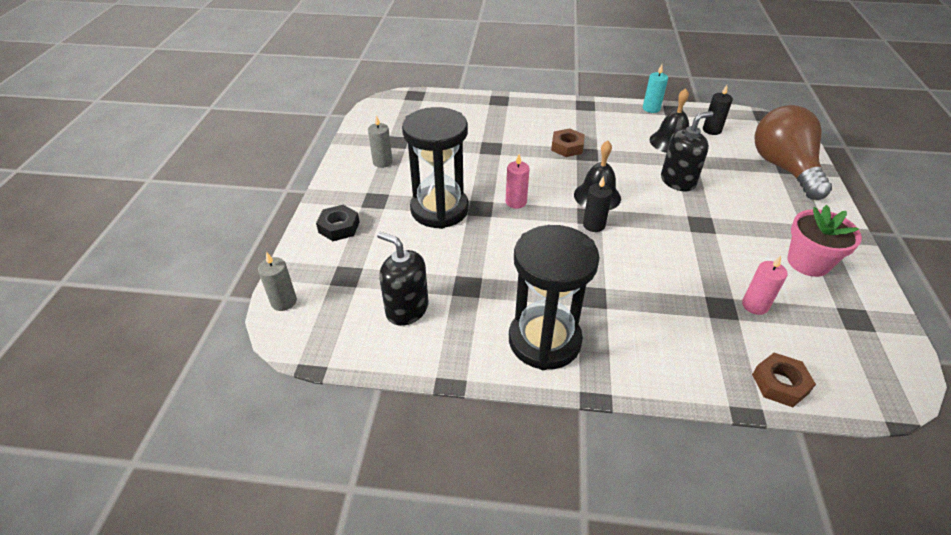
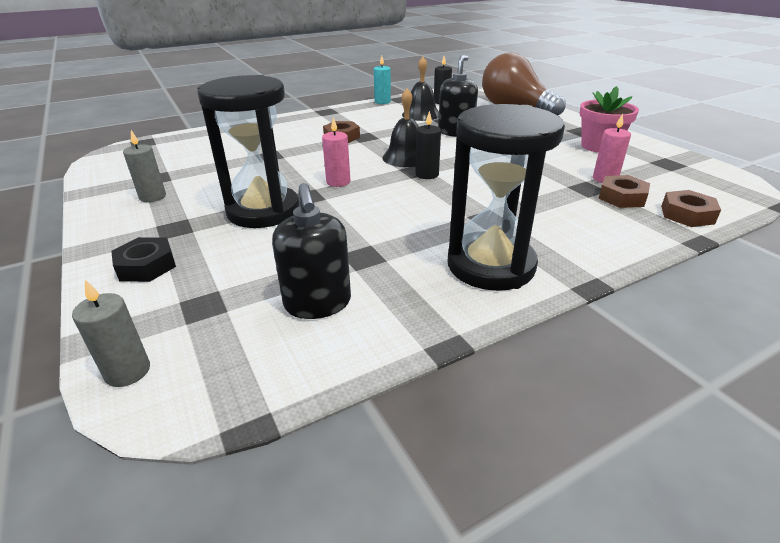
camera: 35 degrees left, 10 degrees down
(407, 309) = (318, 303): black soap dispenser -> black soap dispenser turned 105 degrees counterclockwise
(741, 334) = (622, 197): none -> brown nut

